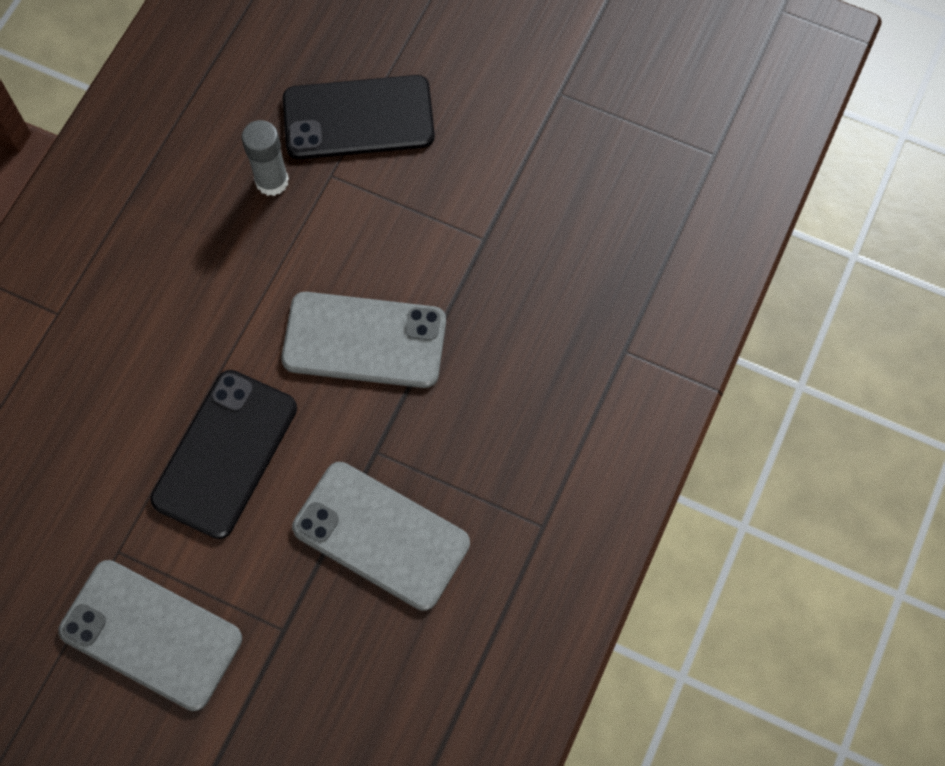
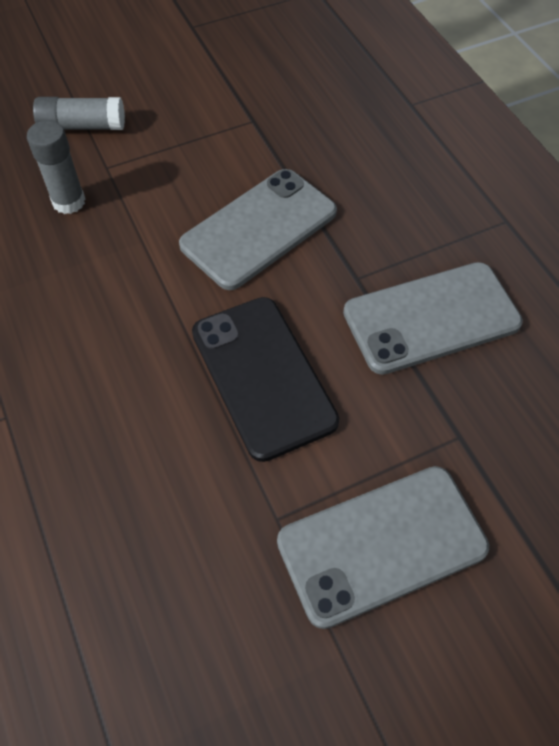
camera: 50 degrees left, 10 degrees down
(358, 118) = (82, 126): black phone -> grey glue stick

